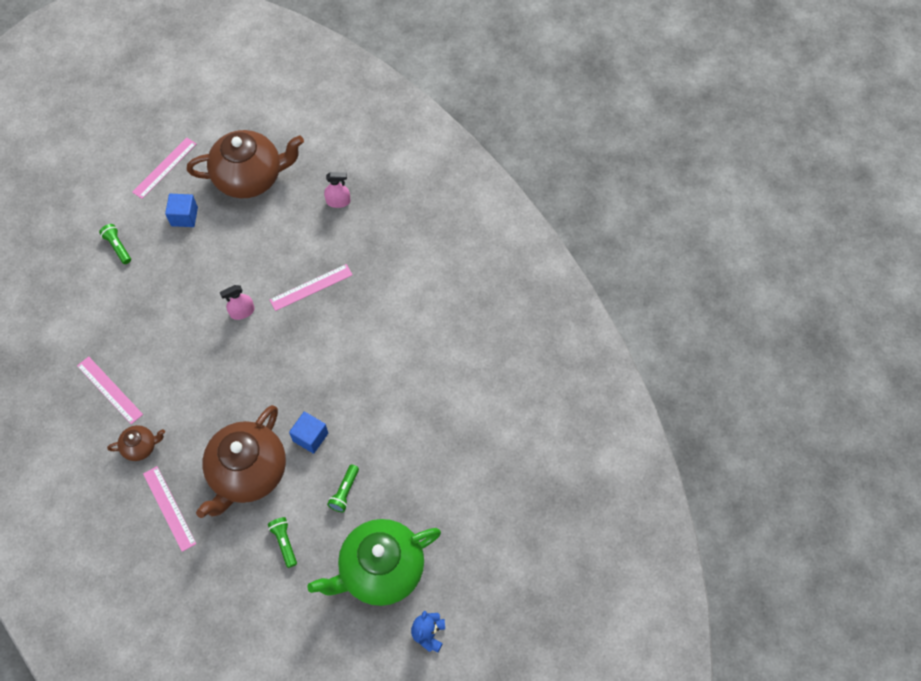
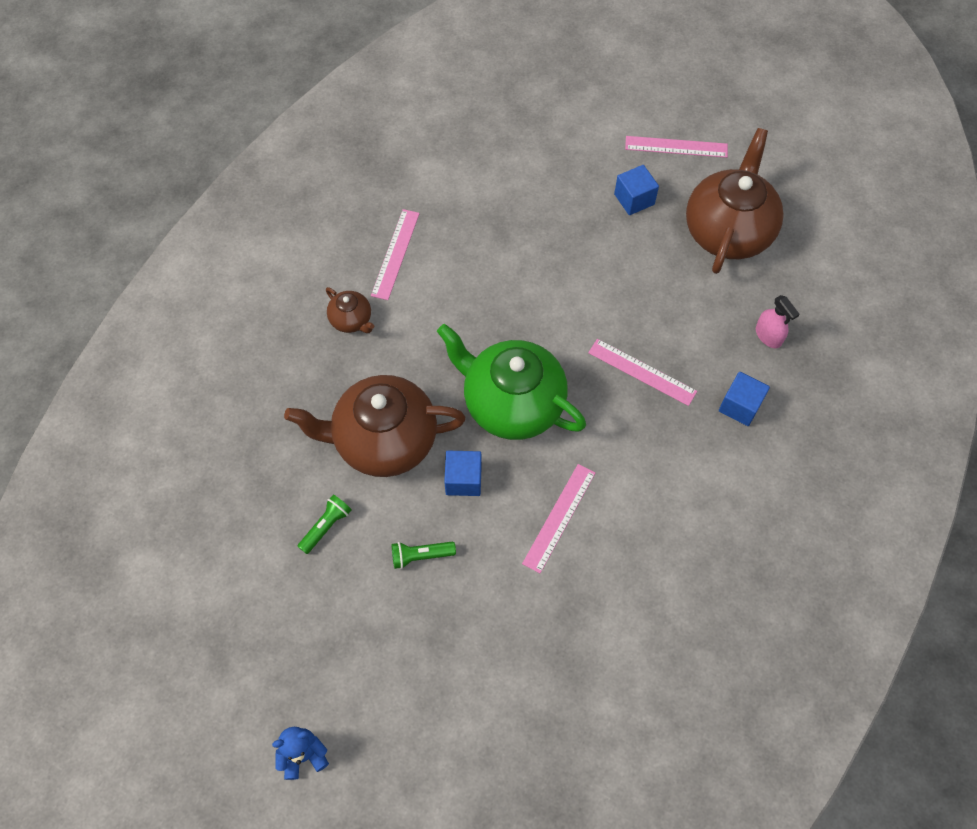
camera: 60 degrees right, 0 degrees up
(117, 247) = (555, 163): green flashlight -> none
(169, 508) = (301, 388): pink ruler -> pink ruler (559, 517)
(242, 312) = (564, 321): pink spray bottle -> none
(250, 178) = (728, 231): brown teapot -> brown teapot turned 120 degrees counterclockwise
(373, 246) = (740, 406): none -> blue cube
(380, 570) = (351, 652): green teapot -> green teapot (512, 403)

